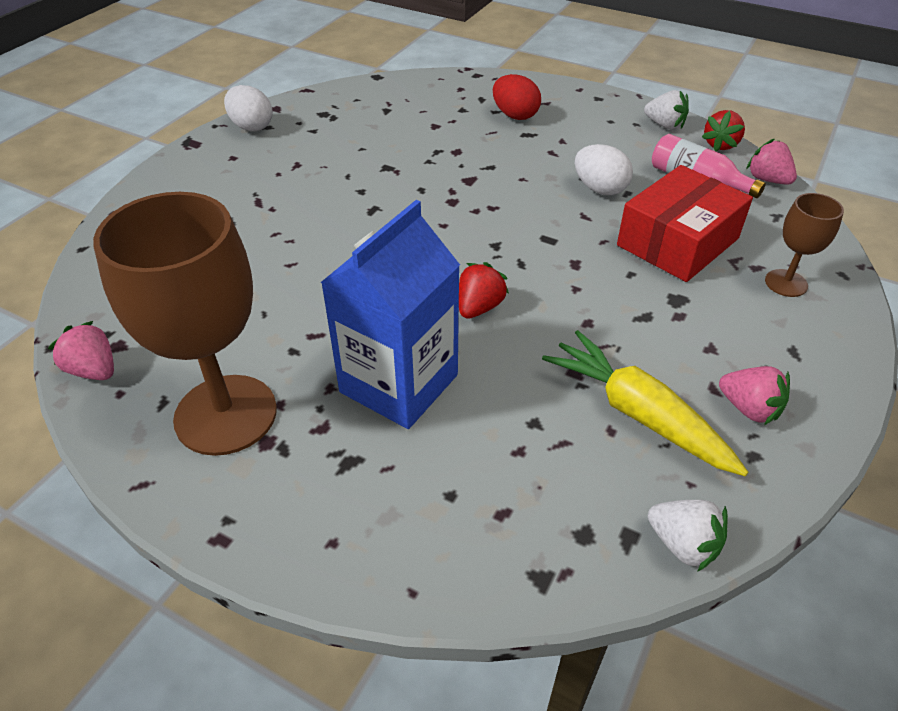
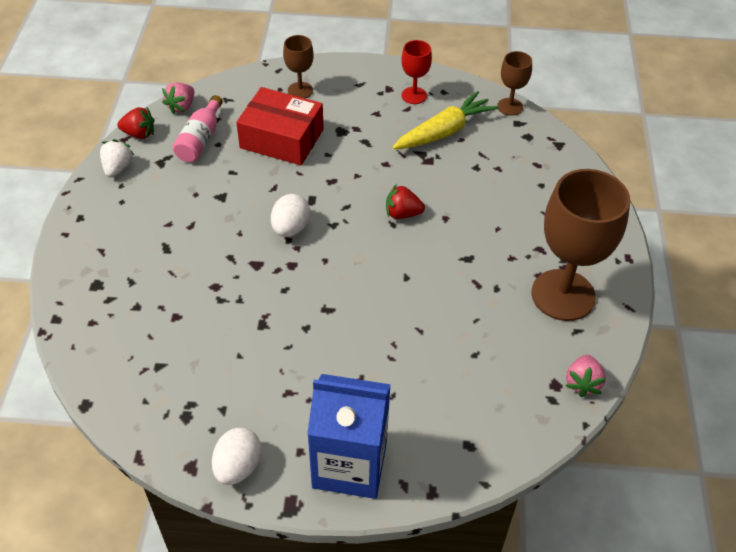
camera: 115 degrees left, 5 degrees up
(399, 383) = (487, 228): blue carton -> blue carton (349, 464)
(515, 115) = (135, 265): red egg -> none
(599, 189) = (234, 187): white egg -> white egg (290, 228)
(638, 414) = (444, 132): yellow carrot -> yellow carrot turned 150 degrees counterclockwise
(683, 544) = (510, 107): white strawberry -> brown goblet
(749, 409) = (414, 95): pink strawberry -> red goblet

